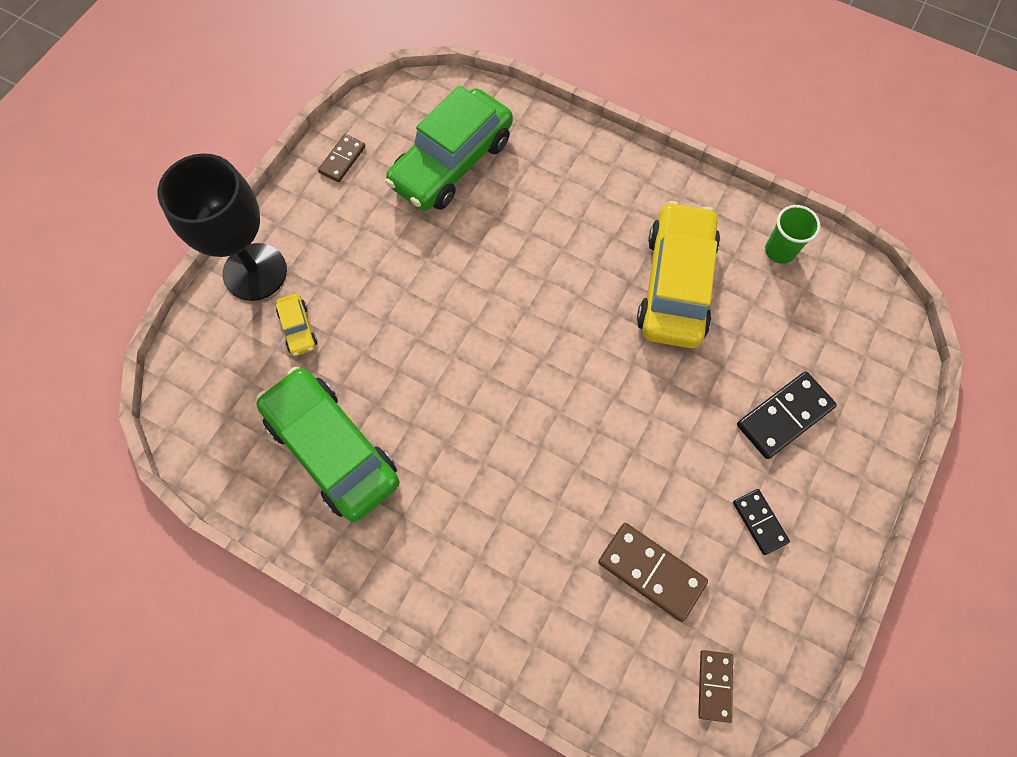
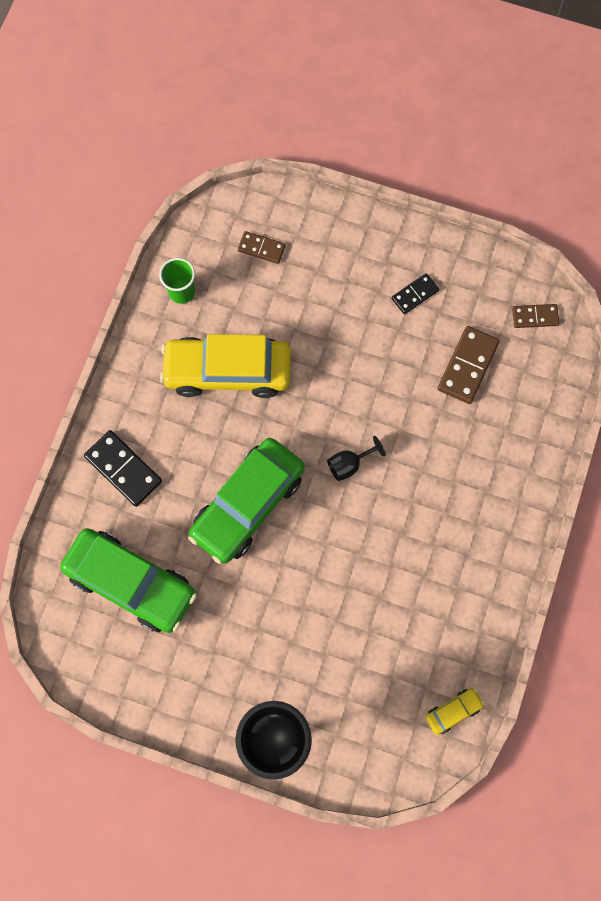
camera: 100 degrees left, 5 degrees up
(298, 328) = (324, 683): yellow car -> yellow car (453, 711)
(332, 449) = (425, 625): green car -> green car (248, 504)
(342, 159) = (142, 689): brown domino -> brown domino (261, 248)
(542, 398) = (349, 464): none -> black goblet
(784, 416) = (328, 281): black domino -> black domino (123, 469)

